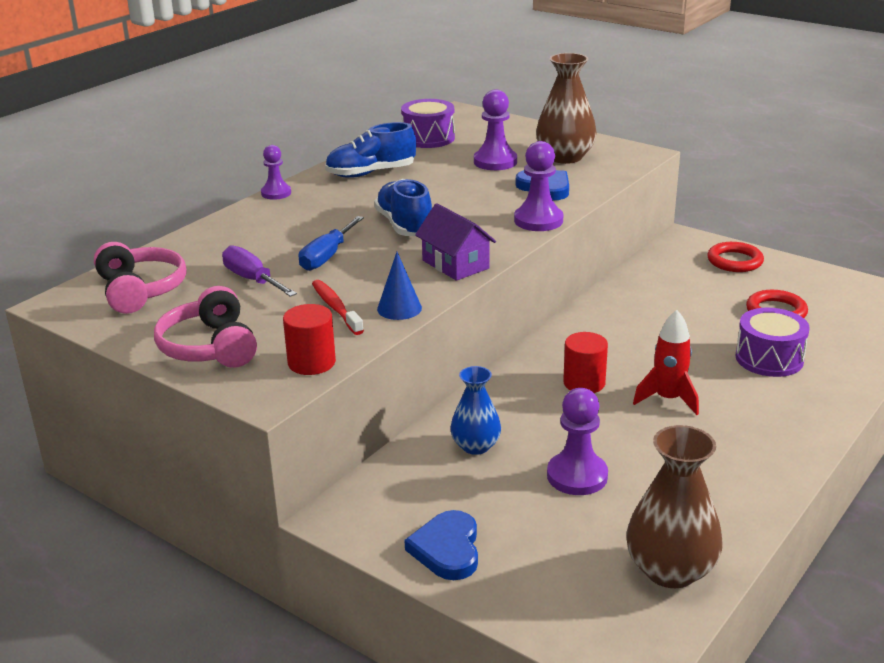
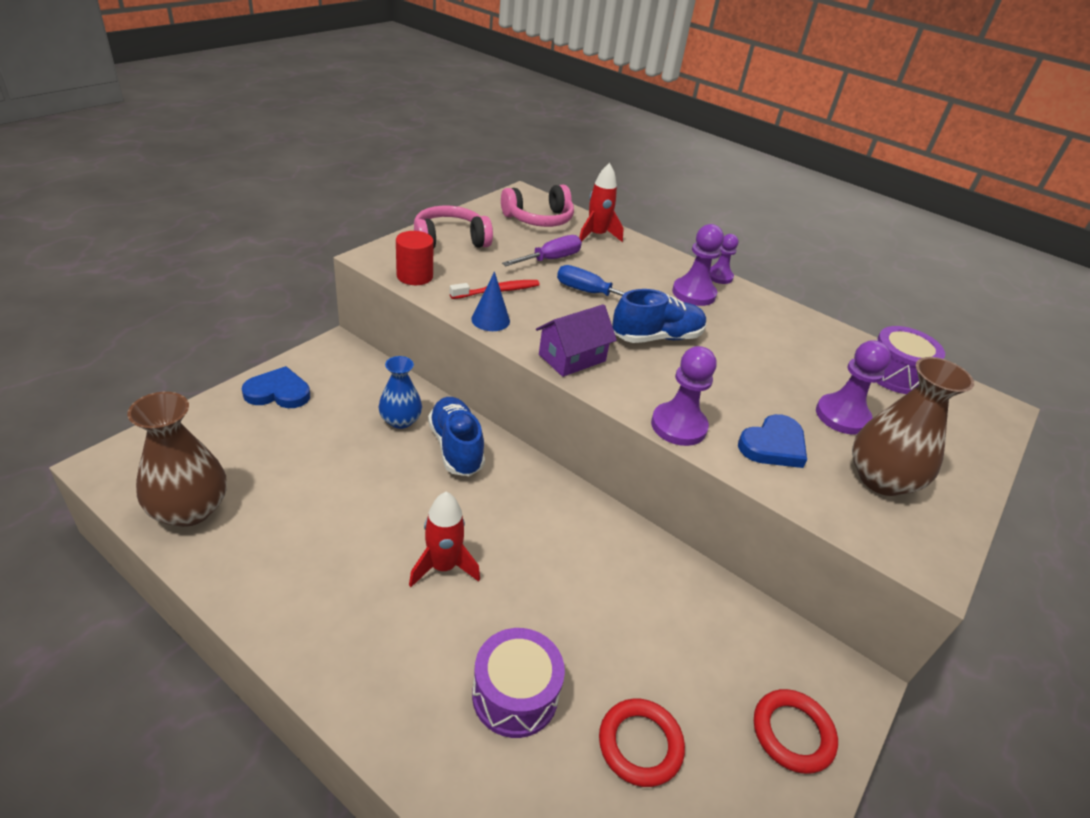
camera: 85 degrees right, 10 degrees up
(186, 254) = (596, 235): none -> red rocket
(371, 173) = (780, 329): blue shoe -> blue shoe (456, 447)
(577, 476) = (338, 474): purple pawn -> purple pawn (693, 293)
(584, 383) = (485, 505): red cylinder -> none

